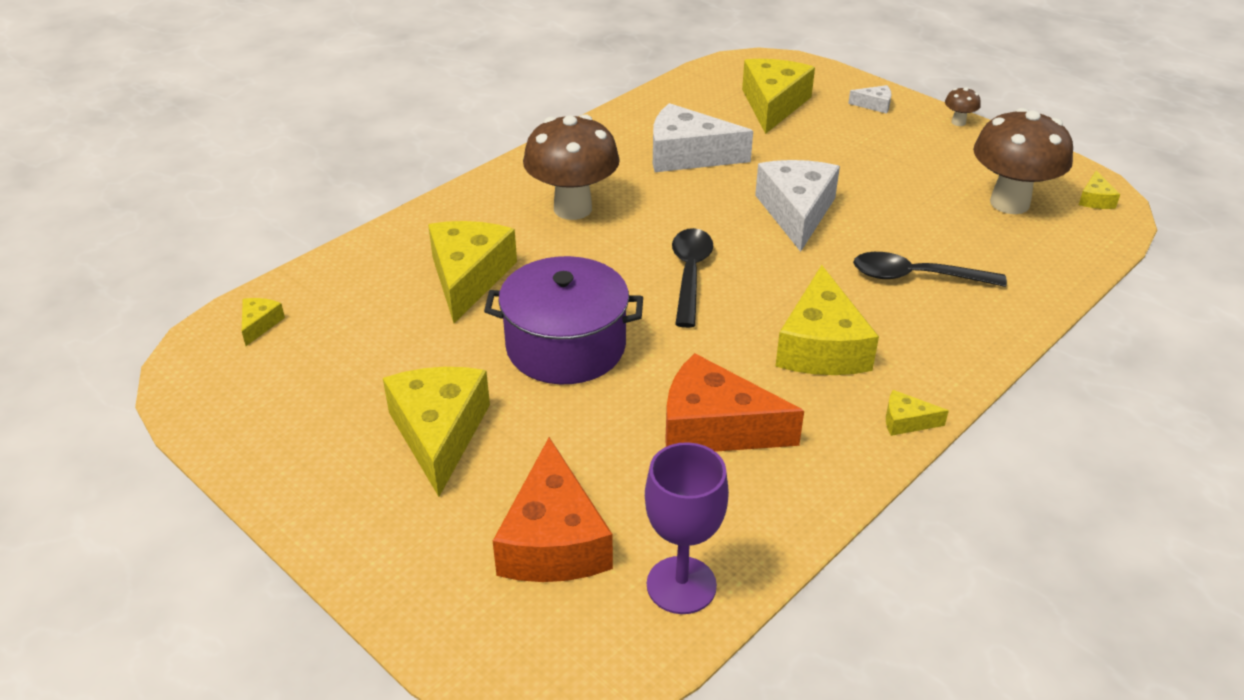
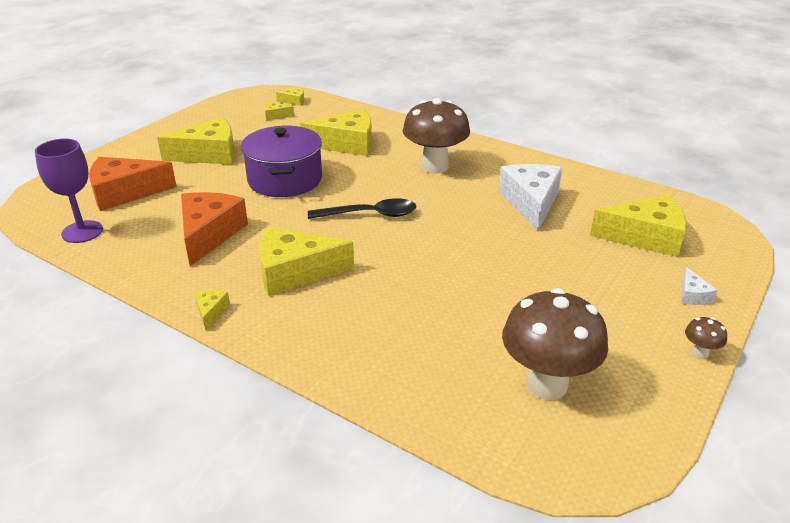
camera: 80 degrees right, 5 degrees down
(796, 212) = (471, 255): white cheese -> none
(916, 277) = (396, 319): black spoon -> none
(1095, 199) = (590, 457): yellow cheese -> yellow cheese (275, 115)

